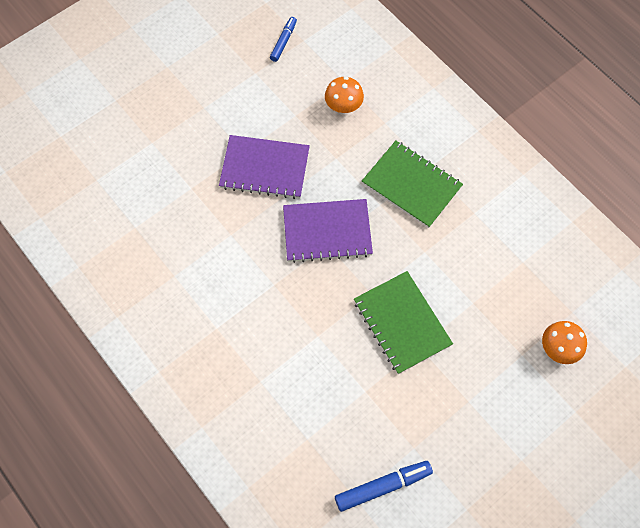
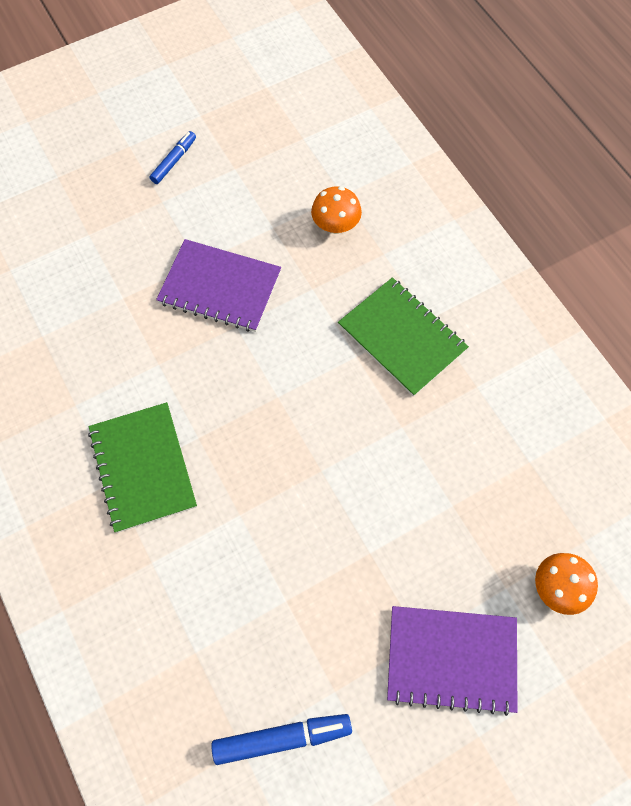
camera: 10 degrees right, 0 degrees up
(283, 42) = (278, 136): blue marker -> blue marker (174, 161)
(327, 232) = (281, 380): purple notebook -> purple notebook (451, 659)
(401, 323) = (353, 516): green notebook -> green notebook (142, 468)

